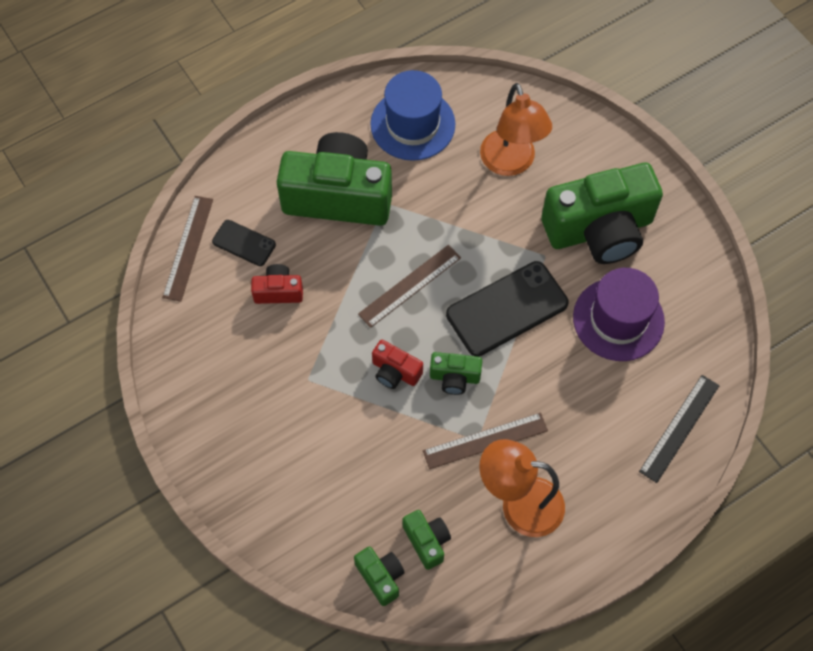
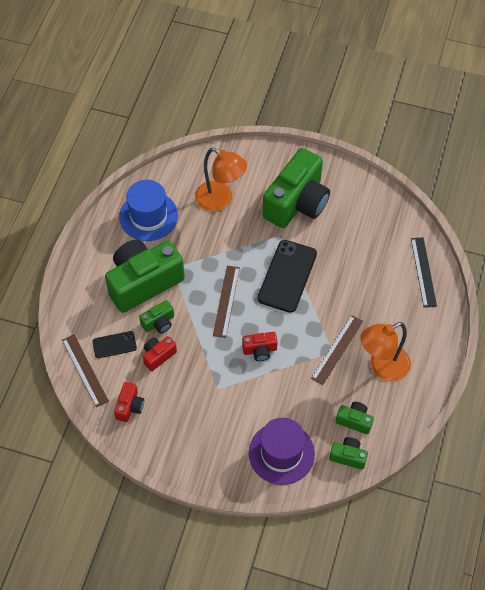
camera: 40 degrees left, 5 degrees down
(197, 325) = (130, 406): none -> red camera
(454, 377) = (293, 330): green camera -> green camera (159, 323)
(618, 319) = (347, 240): purple hat -> purple hat (281, 453)

